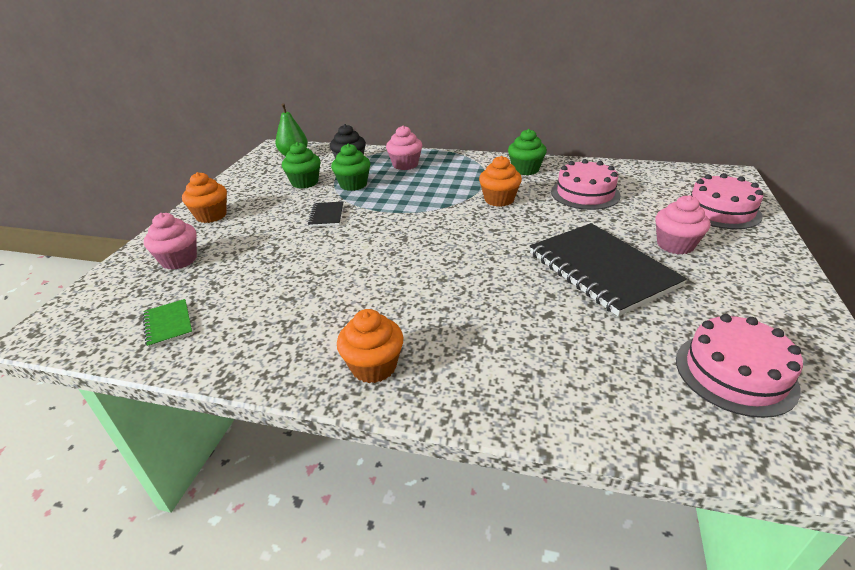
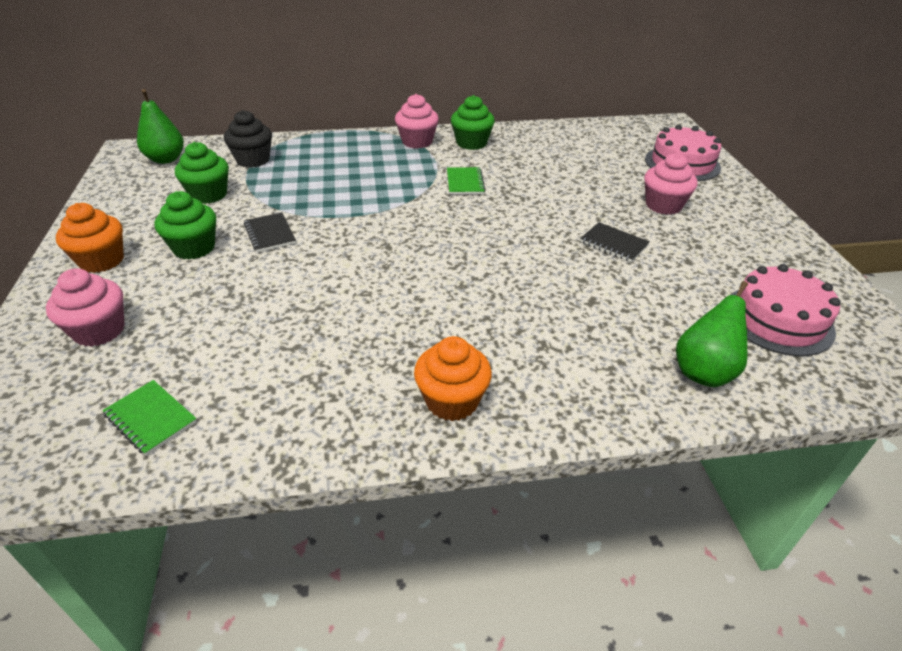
camera: 25 degrees left, 5 degrees up
(353, 184) = (277, 188): green cupcake -> green cupcake (194, 248)
(405, 165) = (327, 154): pink cupcake -> pink cupcake (417, 141)
(499, 200) = (465, 182): orange cupcake -> green notebook
(585, 193) = (549, 163): pink cake -> none
(601, 270) = (613, 244): black notebook -> black notebook, size x0.43
(618, 402) = (703, 372): none -> green pear

